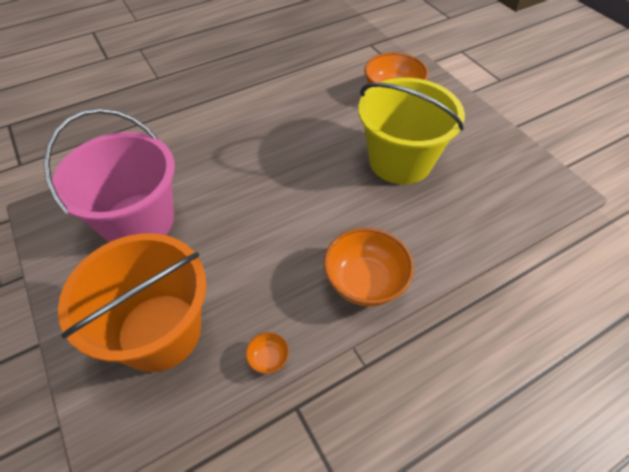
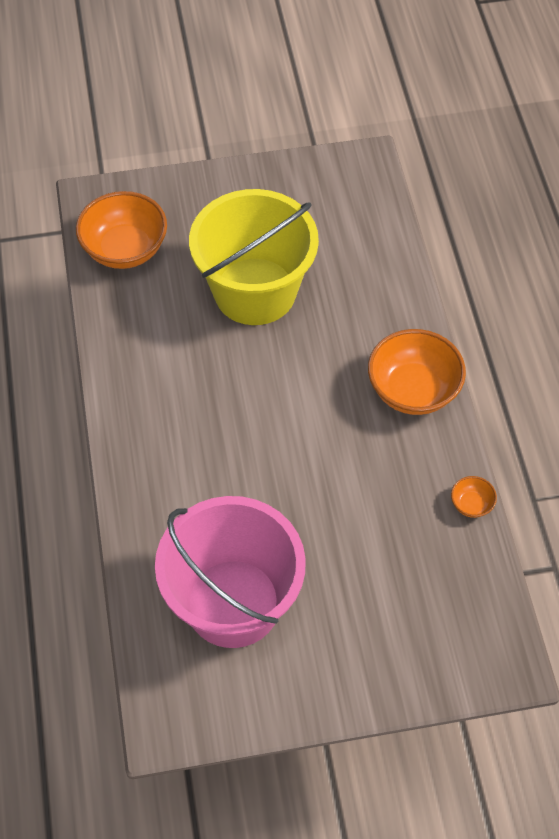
camera: 70 degrees left, 5 degrees up
(159, 331) = (405, 601): orange bucket -> none

